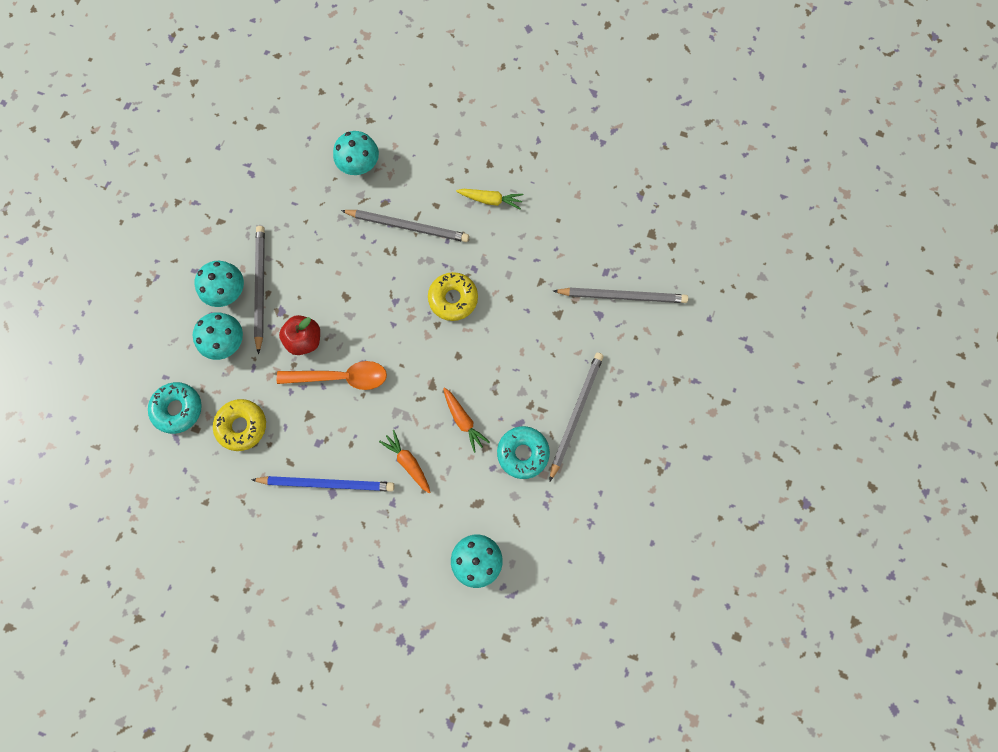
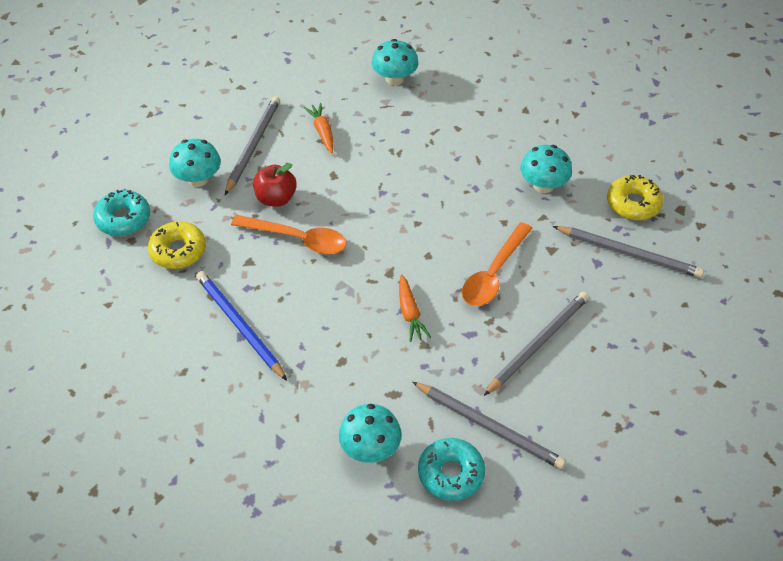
camera: 20 degrees right, 25 degrees down
(227, 291) = (220, 140): turquoise mushroom -> turquoise mushroom (543, 185)
(327, 483) = (239, 325): blue pencil -> blue pencil turned 150 degrees counterclockwise
(408, 226) = (421, 137): grey pencil -> grey pencil (489, 427)
(408, 462) = (334, 333): orange carrot -> orange carrot (322, 132)
(453, 299) = (443, 206): yellow donut -> yellow donut (633, 204)
(490, 200) = (515, 138): yellow carrot -> none
(518, 356) = (494, 273): none -> orange spoon
(523, 453) = (464, 362): turquoise donut -> turquoise donut (451, 474)

